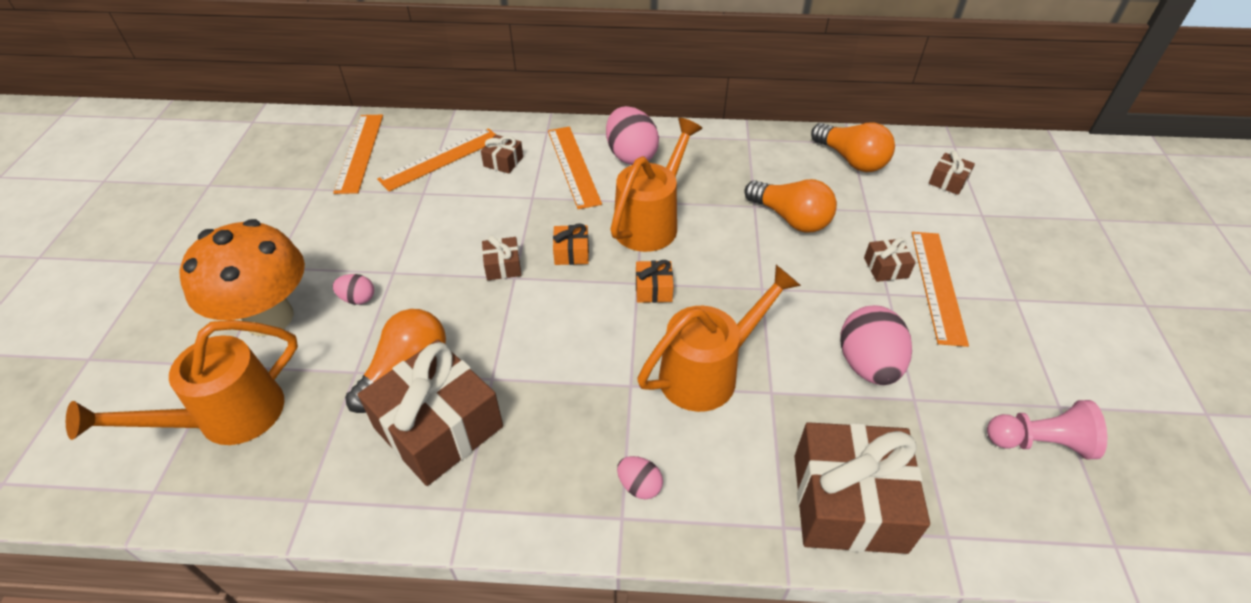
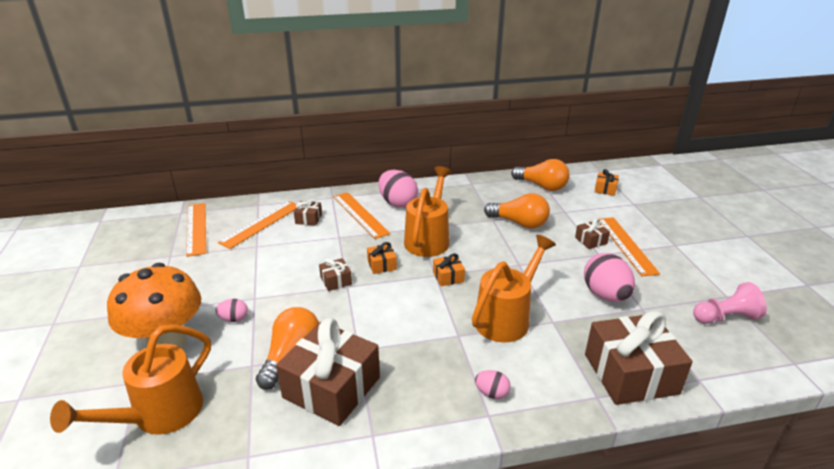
camera: 15 degrees left, 15 degrees down
(948, 181) = (605, 189): brown gift -> orange gift

